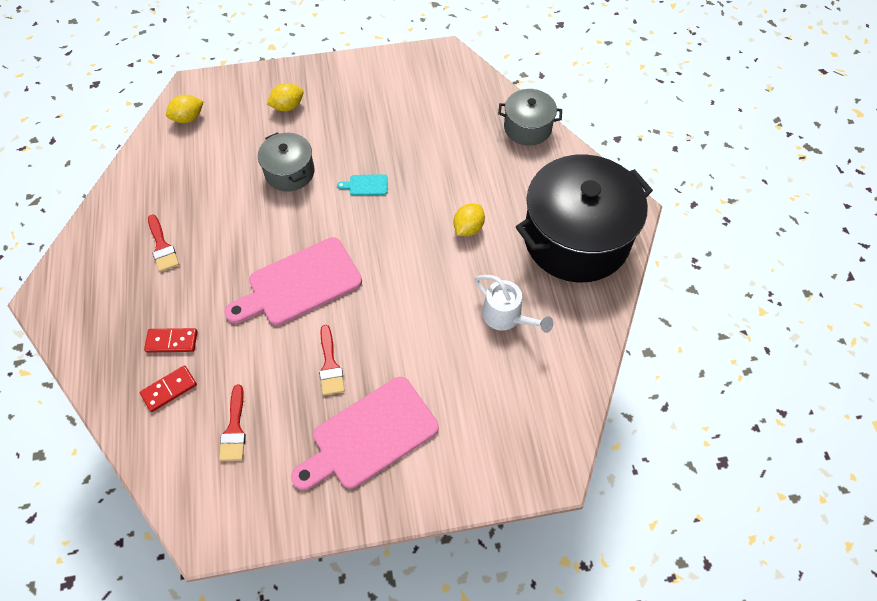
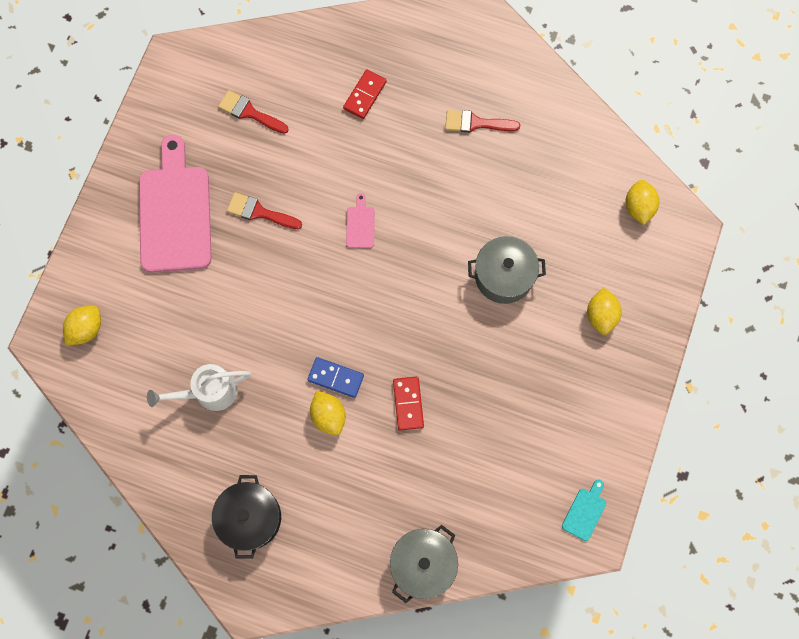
camera: 120 degrees right, 15 degrees up
(169, 389) = (318, 77): red domino -> red domino (408, 403)
(299, 284) = (360, 225): pink cutting board -> pink cutting board, size x0.40
(366, 185) = (442, 343): turquoise cutting board -> turquoise cutting board (585, 511)
(437, 238) = (335, 378): none -> blue domino
(521, 444) = (87, 329): none -> yellow lemon
(576, 238) = (250, 517): black pot -> black pot, size x0.49

